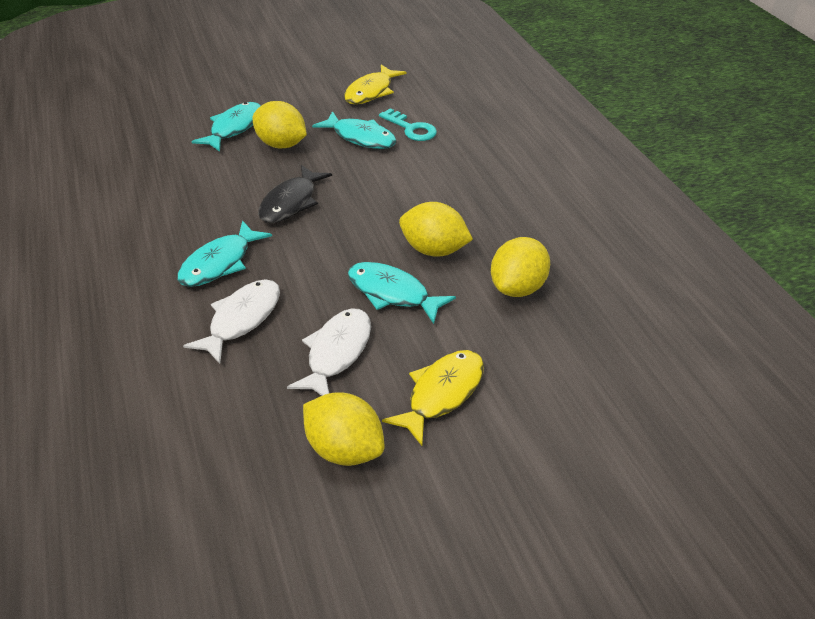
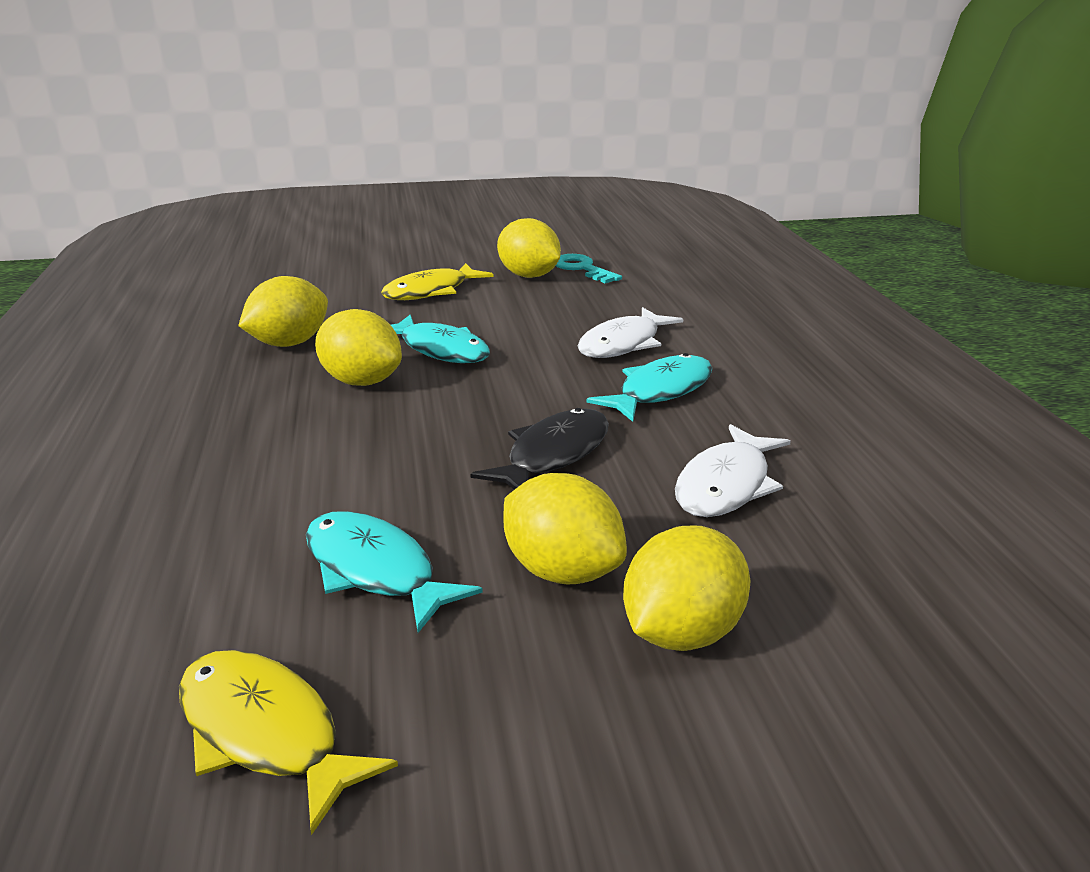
camera: 170 degrees left, 15 degrees down
(234, 128) = (681, 633): turquoise fish -> yellow lemon
(337, 352) = (521, 317): white fish -> white fish (726, 485)
(371, 92) = (265, 733): yellow fish -> yellow fish turned 90 degrees counterclockwise
(411, 128) = (245, 583): turquoise key -> turquoise key (582, 269)

